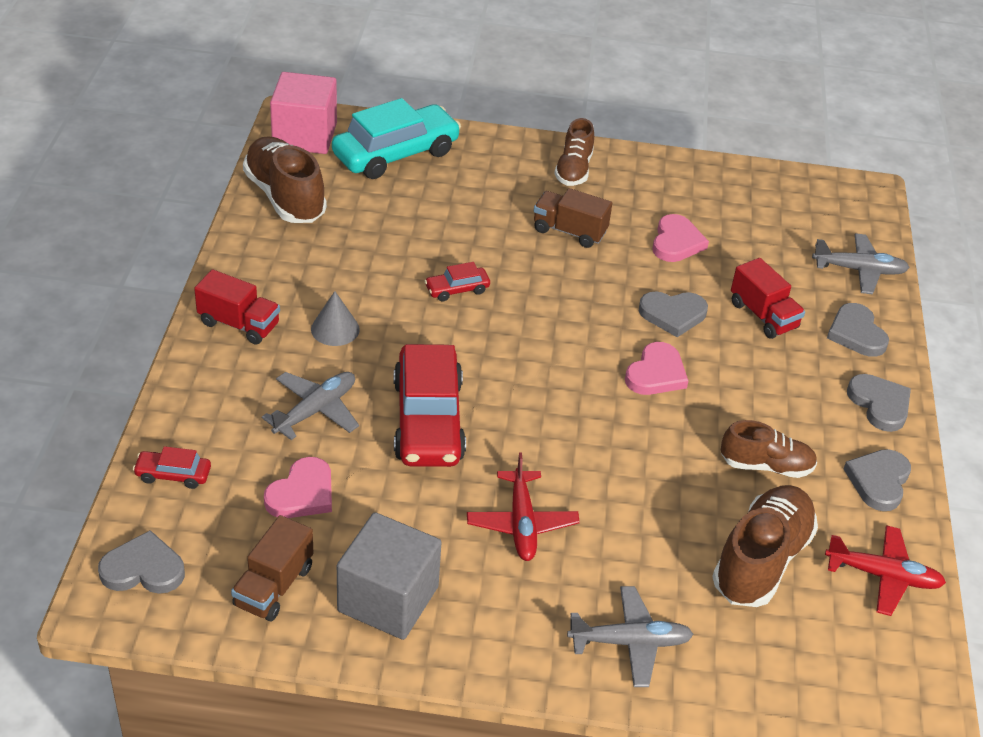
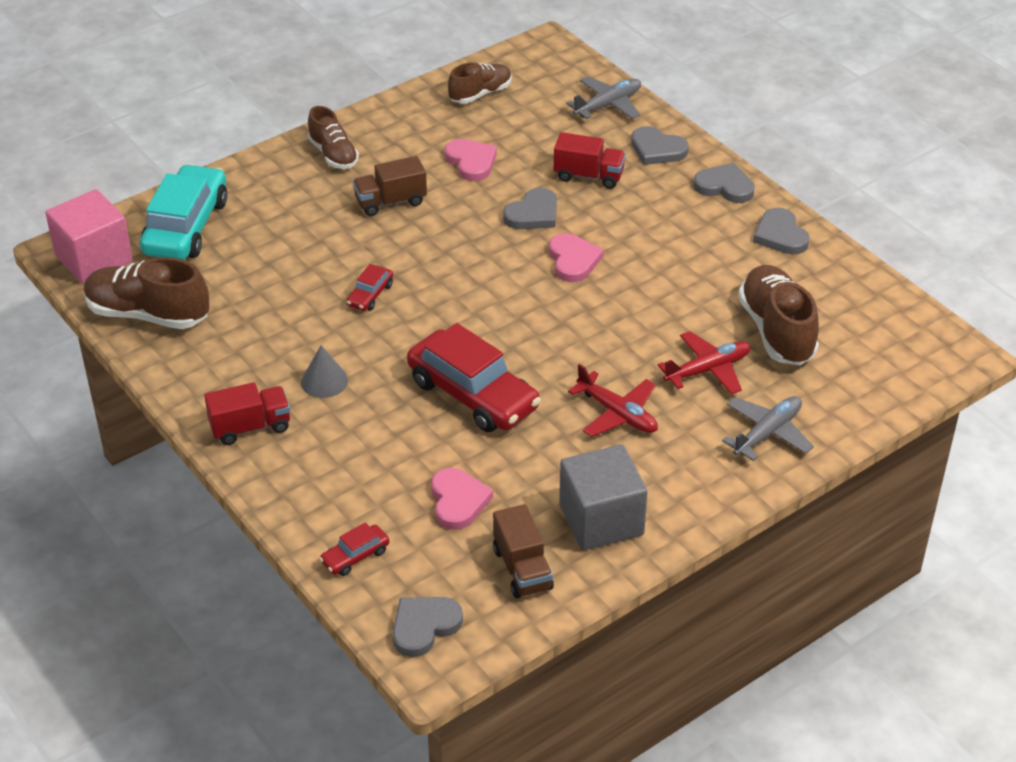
camera: 40 degrees left, 0 degrees up
(315, 410) = (390, 443): grey plane -> none
(766, 466) = (709, 272): brown shoe -> brown shoe (480, 94)
(883, 576) = (849, 290): red plane -> red plane (708, 370)

